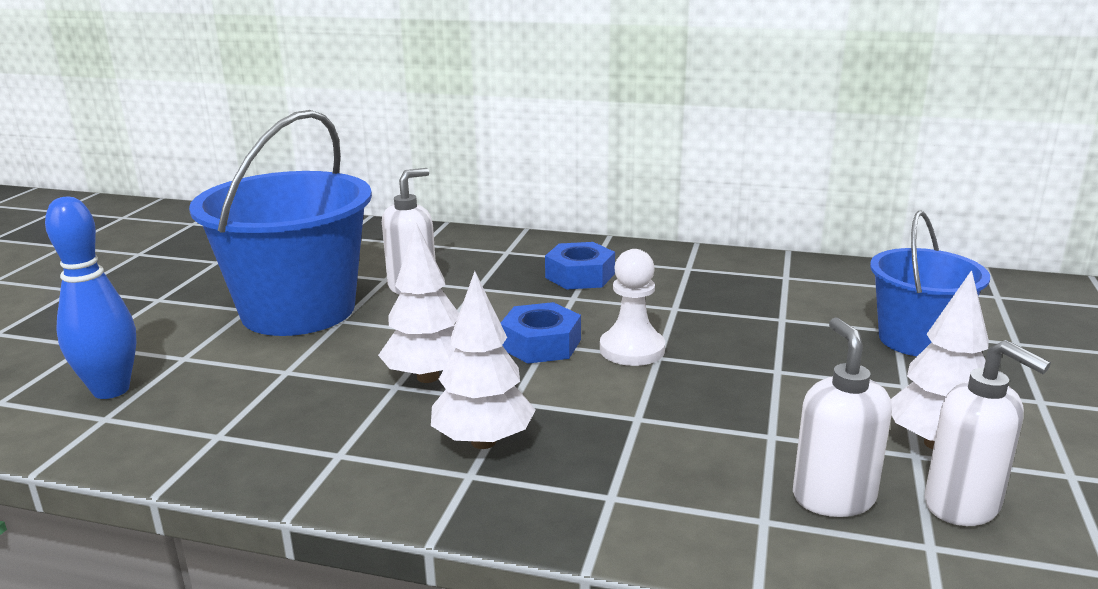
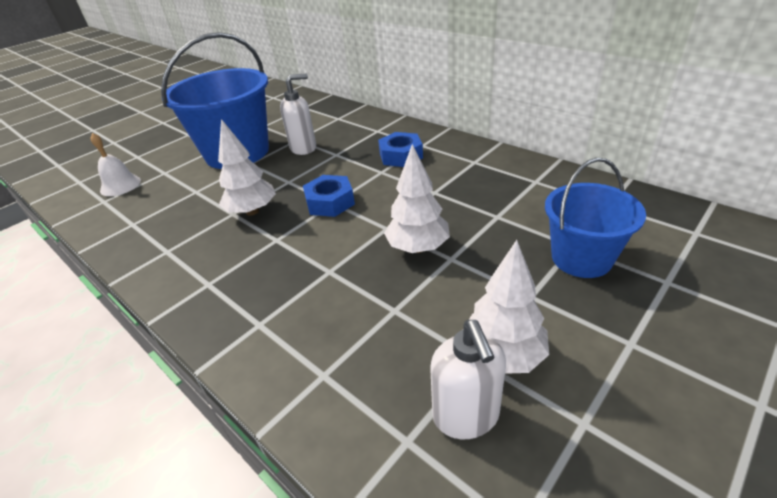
camera: 30 degrees right, 15 degrees up
(111, 390) = (120, 185): blue bowling pin -> white bell
(483, 441) = (235, 263): white tree -> white tree (418, 248)
(632, 349) = (376, 218): white pawn -> none
(833, 497) = (383, 374): white soap dispenser -> none

